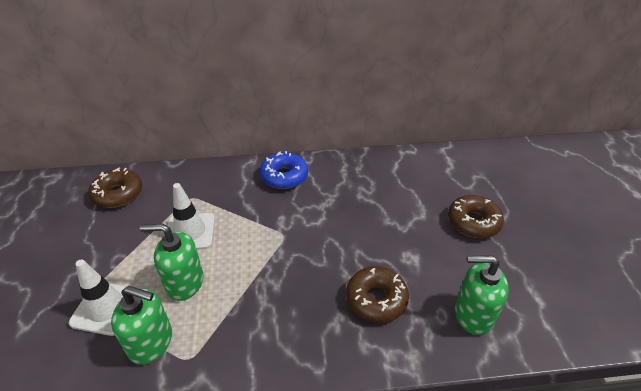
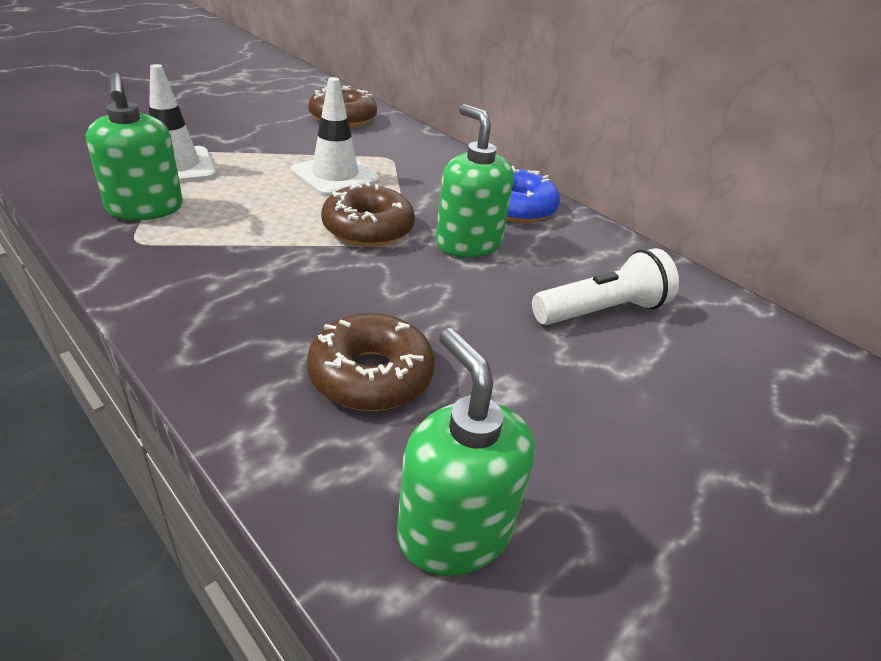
camera: 50 degrees right, 5 degrees down
(184, 282) = (252, 199): green soap dispenser -> green soap dispenser (468, 243)
(382, 197) = (601, 311): none -> white flashlight
(473, 222) = (702, 454): brown donut -> brown donut (368, 228)

